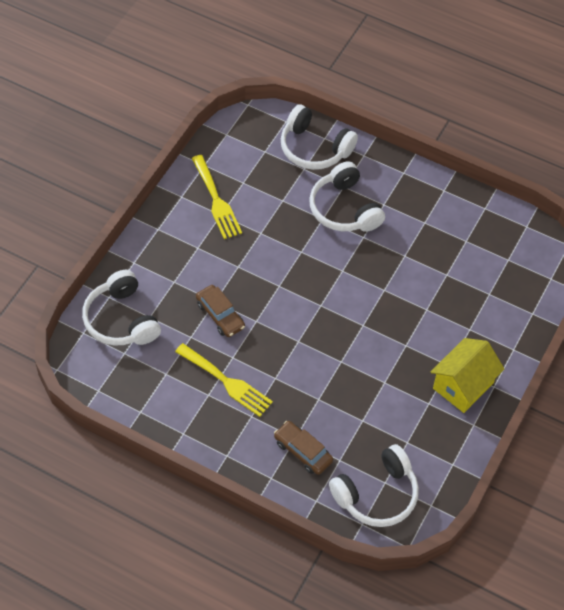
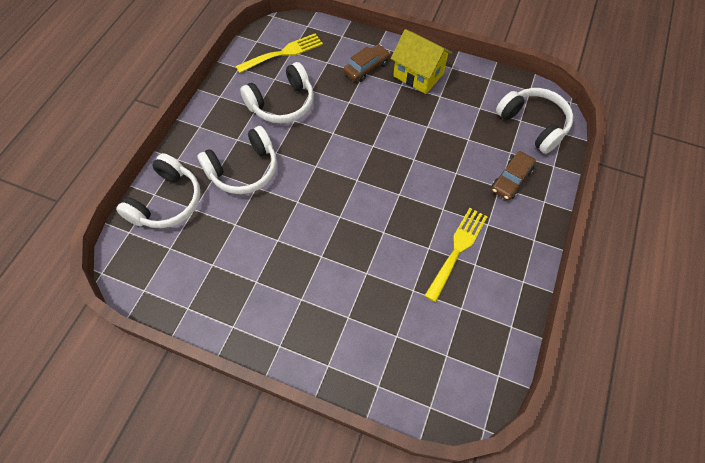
camera: 95 degrees left, 5 degrees up
(121, 319) = (405, 366): white headphones -> white headphones (282, 103)
(216, 200) = (237, 288): yellow fork -> yellow fork (283, 53)
(220, 315) = (383, 265): brown car -> brown car (366, 68)

